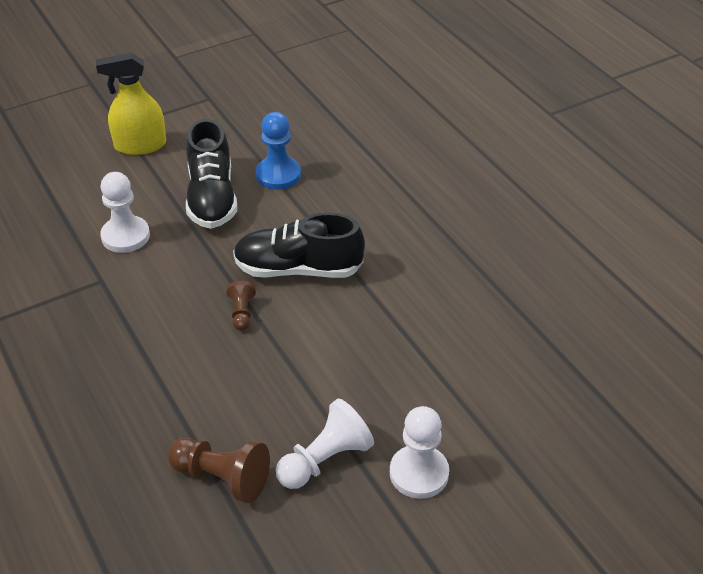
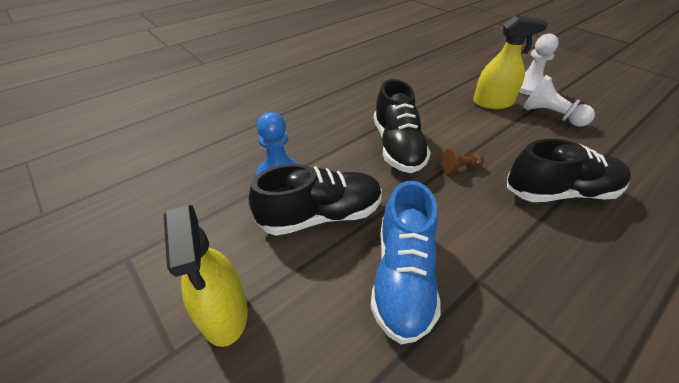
camera: 100 degrees left, 0 degrees up
(125, 236) = (402, 277): white pawn -> blue shoe
(171, 386) = (559, 192): none -> black shoe
(222, 478) = (605, 152): brown pawn -> none
(378, 401) = (493, 103): none -> yellow spray bottle

